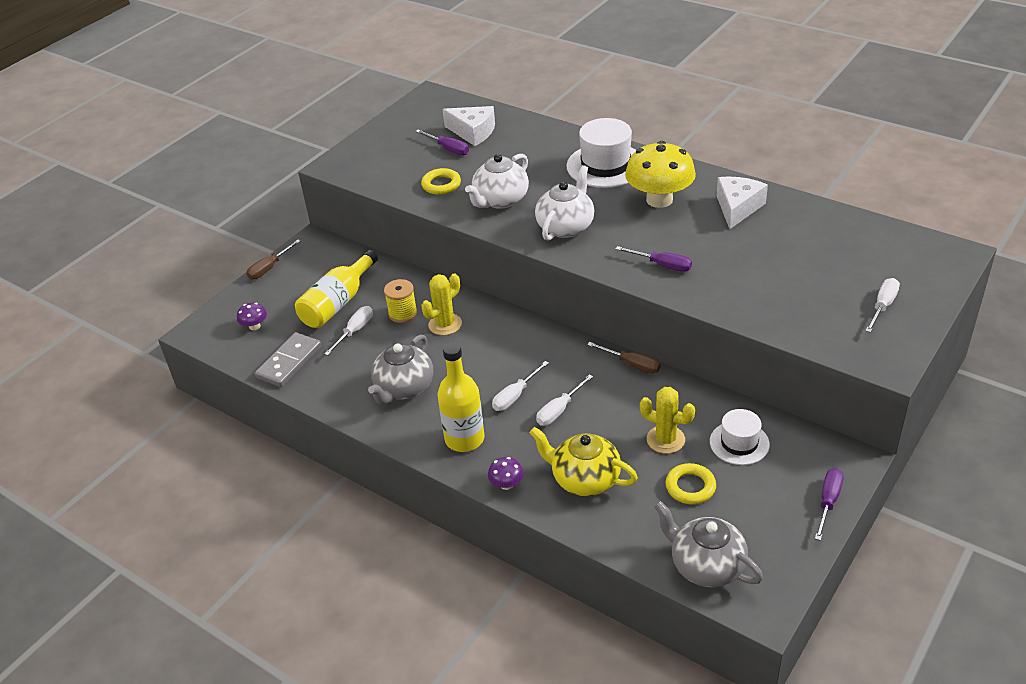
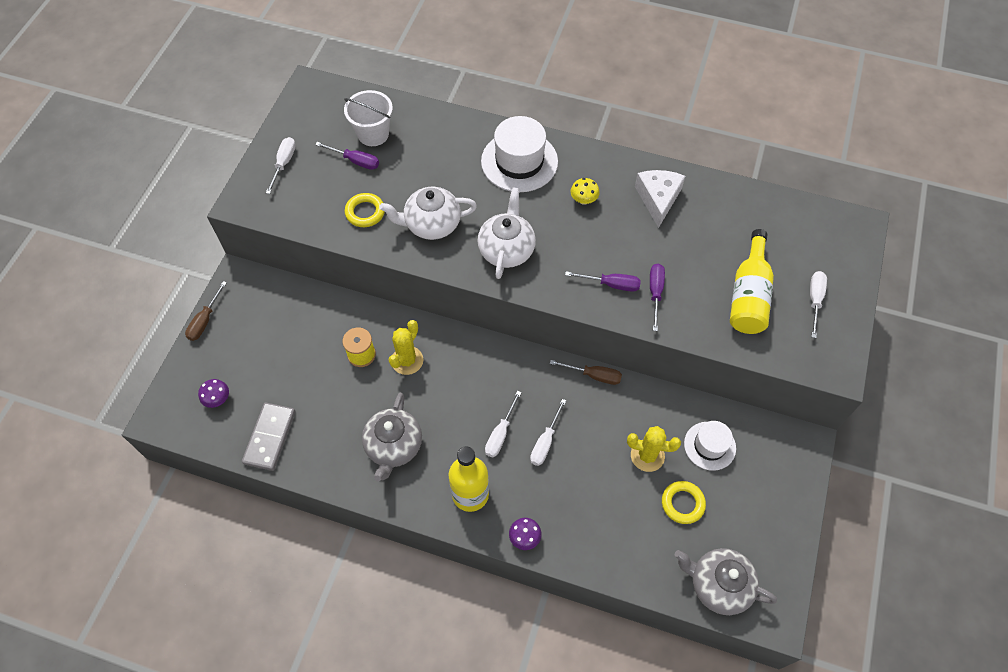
camera: 20 degrees left, 20 degrees up
(338, 303) = (292, 353): yellow bottle -> yellow bottle (748, 295)
(354, 331) = (322, 386): white screwdriver -> white screwdriver (284, 164)
(473, 132) = (373, 134): white cheese -> white bucket
(500, 200) = (431, 224): white teapot -> white teapot turned 60 degrees clockwise
(584, 479) = (591, 516): yellow teapot -> none
(659, 200) = (583, 200): yellow mushroom -> yellow mushroom, size x0.44
(828, 502) = (797, 493): purple screwdriver -> purple screwdriver (655, 293)

